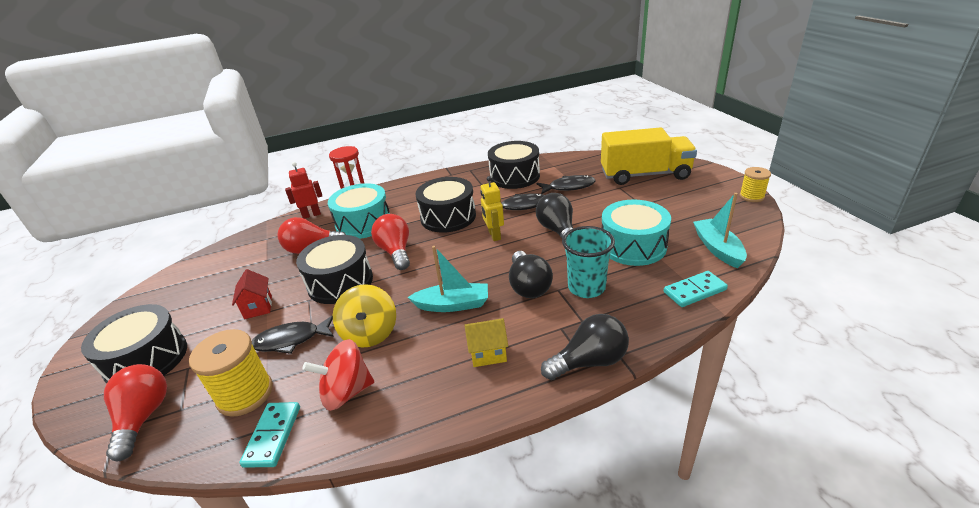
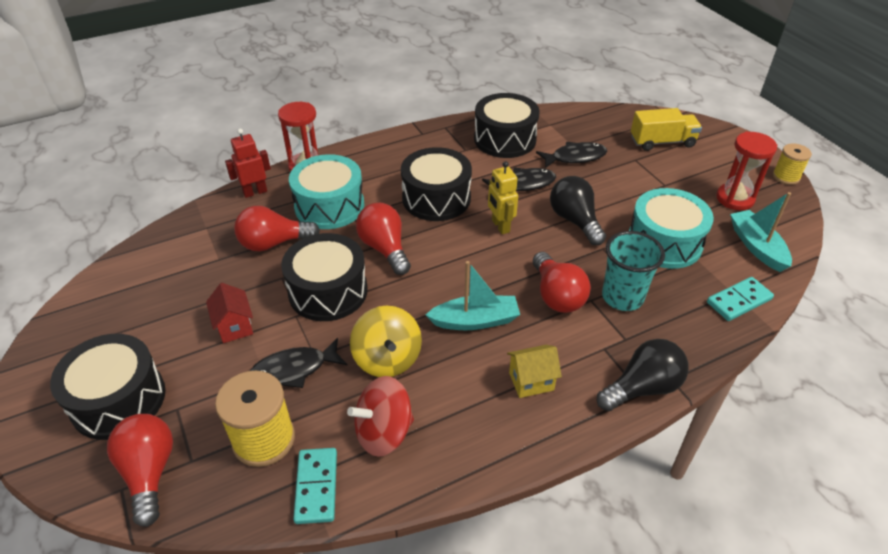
camera: 10 degrees left, 10 degrees up
(528, 286) = (557, 295): black light bulb -> red light bulb
(645, 175) = (662, 142): yellow truck -> yellow truck, size x0.62
(702, 213) = (735, 199): none -> red hourglass

